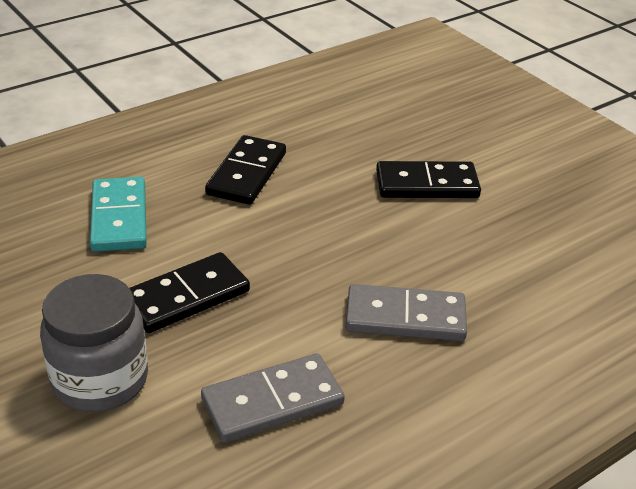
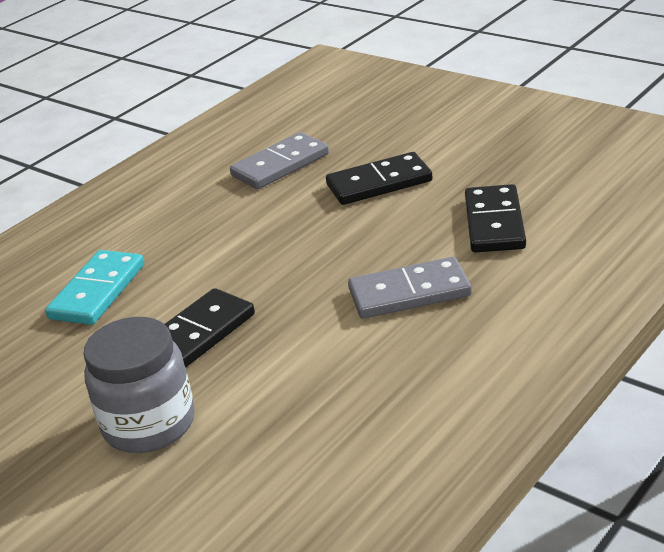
camera: 10 degrees left, 5 degrees down
(119, 218) = (97, 291): turquoise domino -> turquoise domino turned 45 degrees clockwise
(246, 173) = (203, 221): black domino -> black domino (494, 223)
(272, 401) = (320, 392): grey domino -> grey domino (280, 165)

